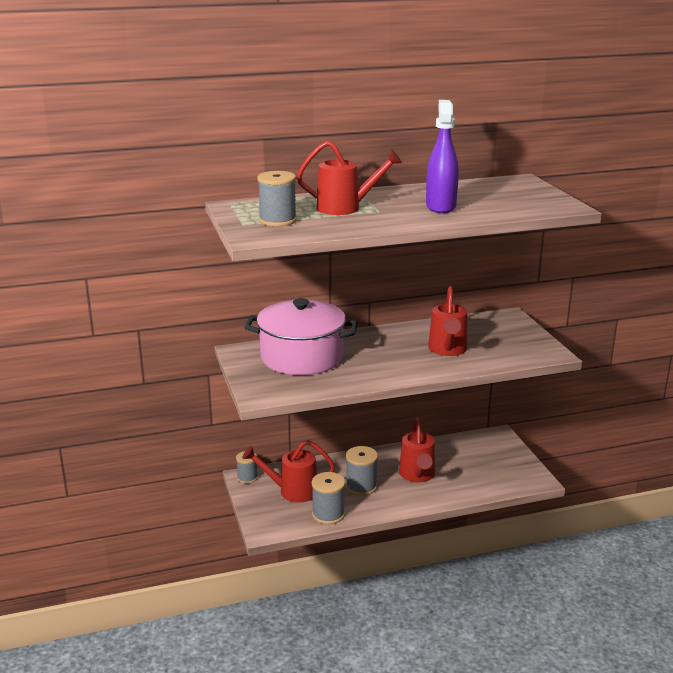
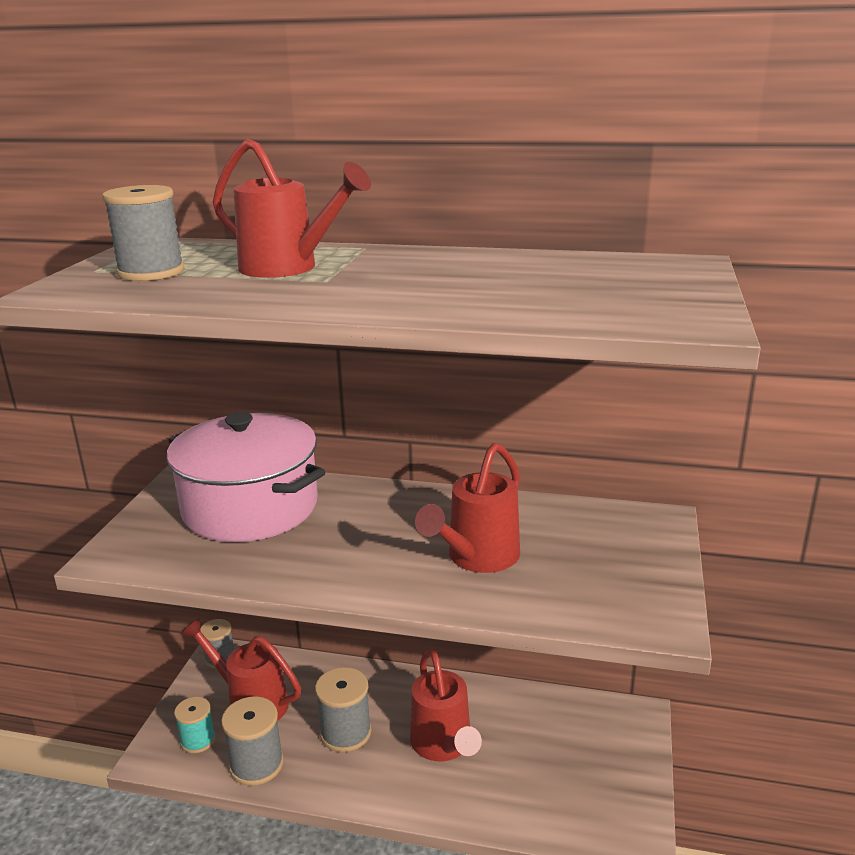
camera: 30 degrees right, 0 degrees up
(282, 516) = (198, 740): none -> turquoise spool
(417, 475) = (443, 745): red watering can -> red watering can turned 45 degrees counterclockwise
(440, 206) = (443, 287): purple spray bottle -> none

